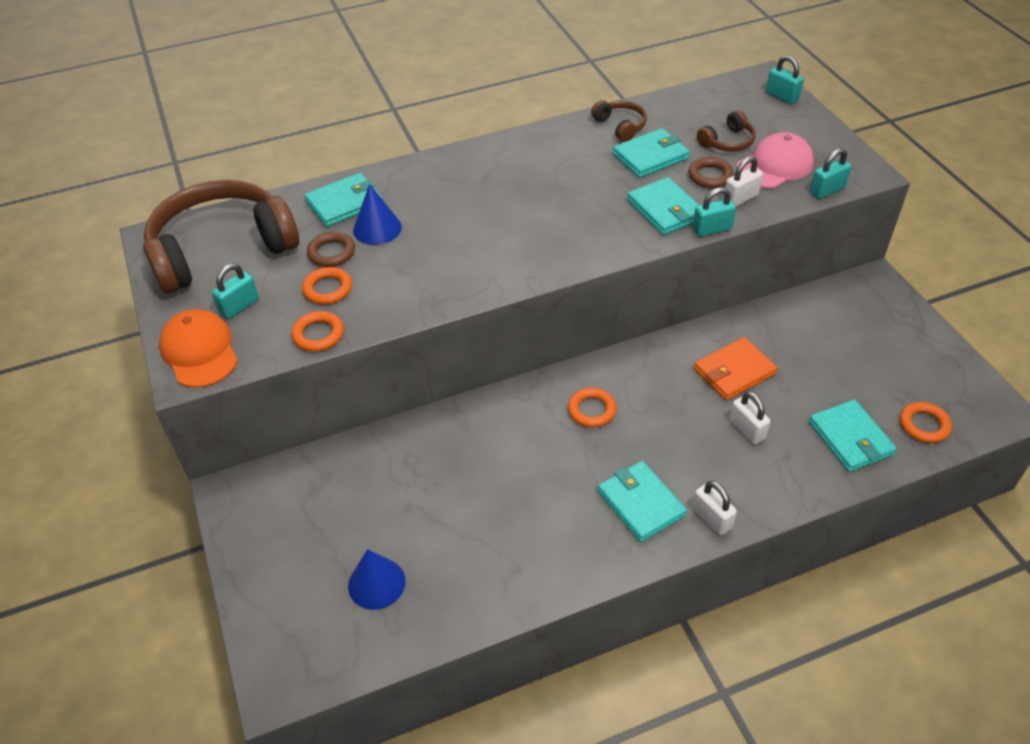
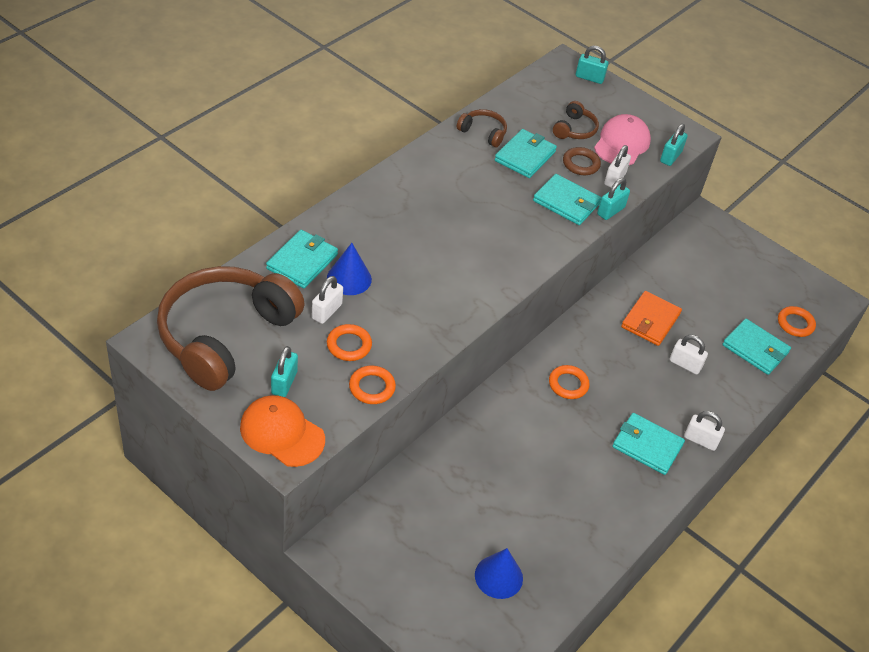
camera: 35 degrees left, 0 degrees up
(331, 253) = (326, 311): brown ring -> white padlock

